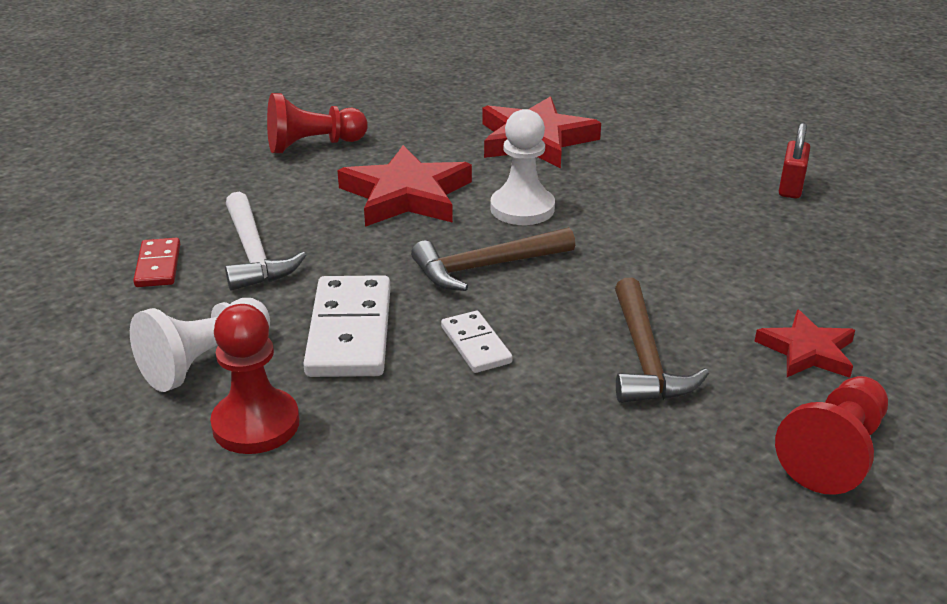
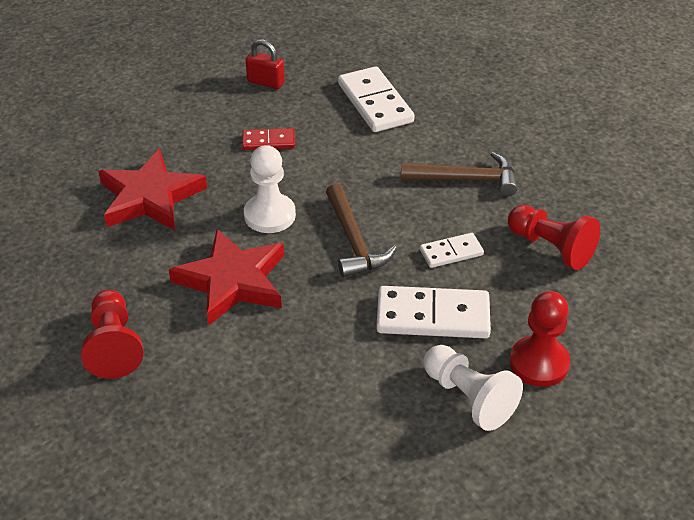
camera: 85 degrees left, 10 degrees up
(158, 266) = (327, 445): red domino -> red domino (268, 141)
(254, 254) = (316, 378): white hammer -> none
(794, 271) = (375, 103): none -> white domino
(807, 351) = (460, 116): red star -> none
(834, 453) = (549, 126): red pawn -> red pawn (551, 248)

